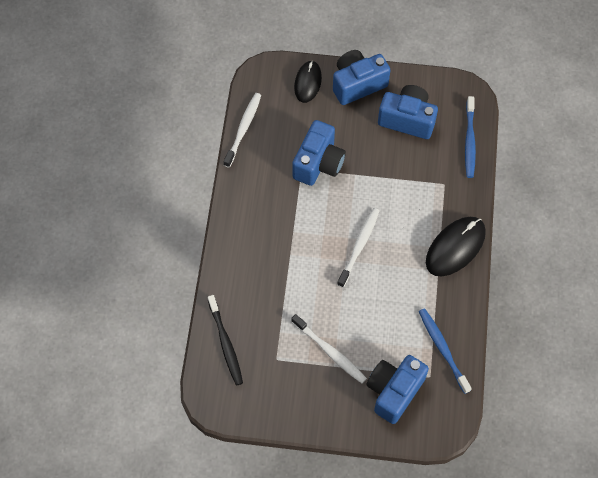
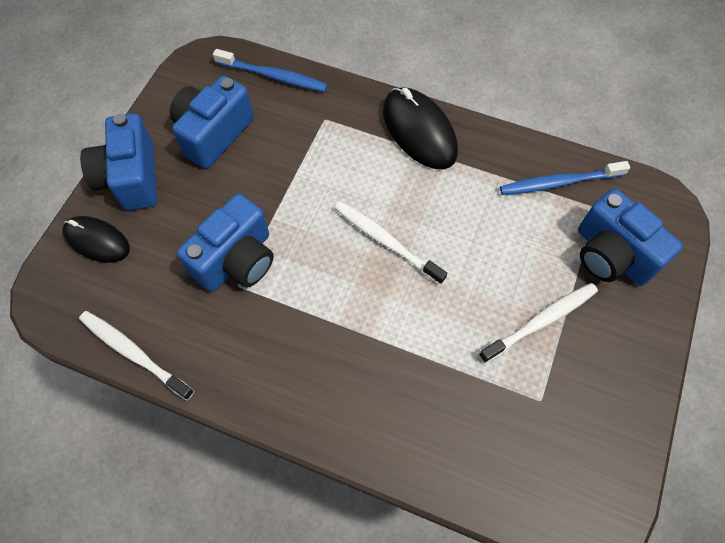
camera: 75 degrees left, 0 degrees up
(226, 344) = (502, 474): black toothbrush -> none
(318, 163) = (237, 260): blue camera -> blue camera turned 90 degrees clockwise

